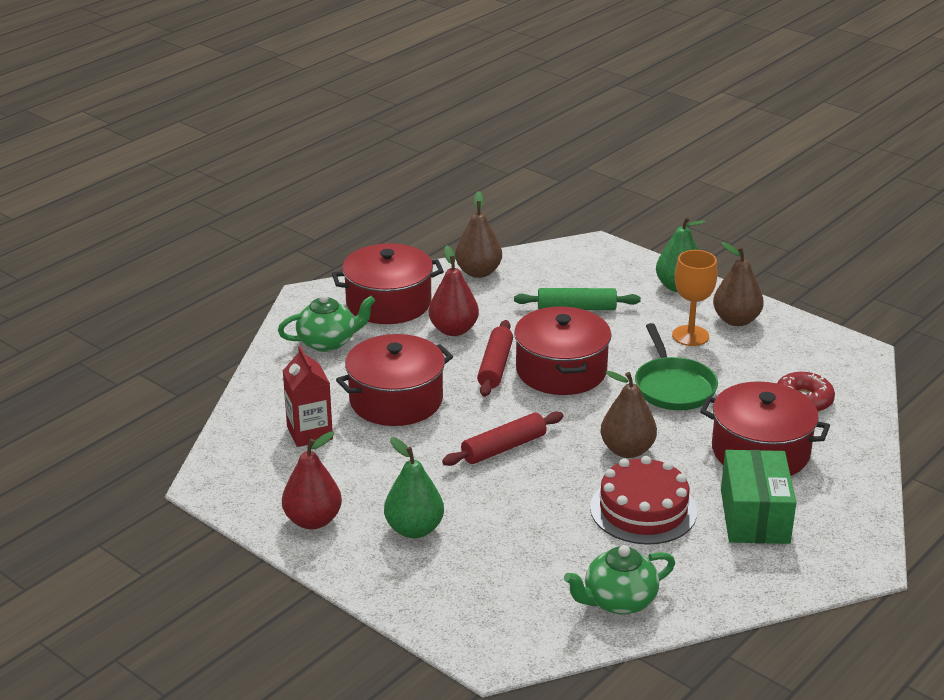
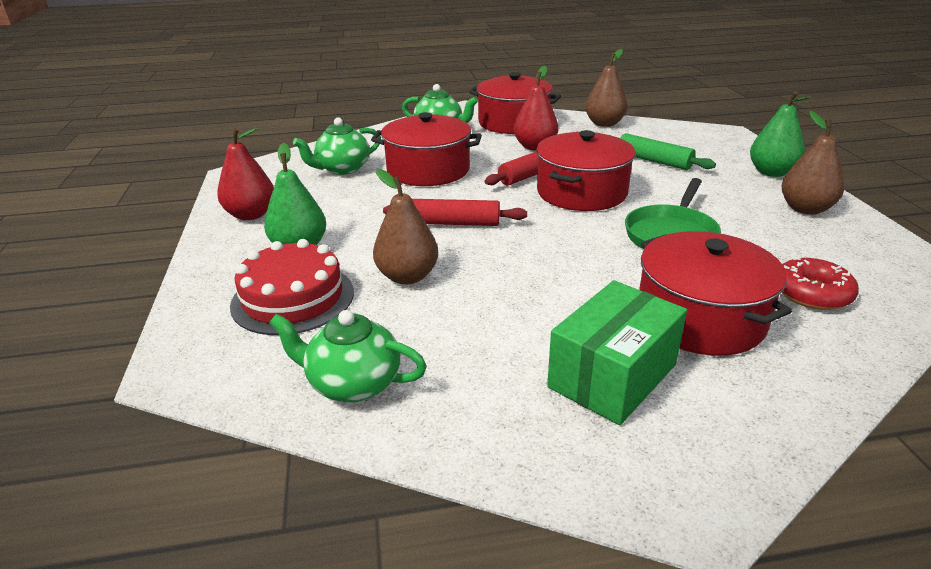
camera: 40 degrees right, 0 degrees up
(309, 433) = (342, 169): red carton -> green teapot
(627, 450) = (557, 263): brown pear -> brown pear (407, 276)
(643, 510) = (501, 315): red cake -> red cake (293, 298)
(690, 336) = (740, 206): orange goblet -> none

